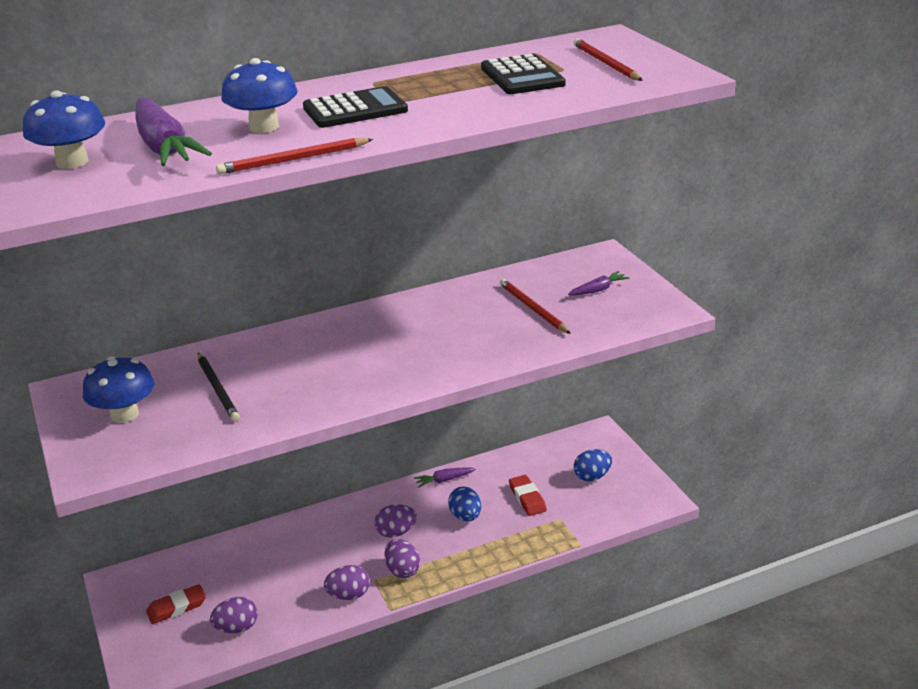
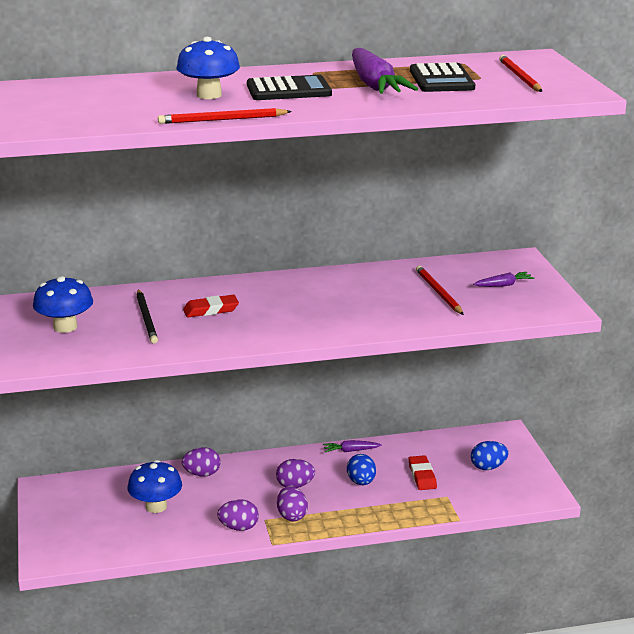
camera: 10 degrees right, 5 degrees down
(72, 162) = (49, 104): blue mushroom -> blue mushroom (156, 506)
(164, 147) = (124, 101): purple carrot -> purple carrot (374, 85)
(176, 607) = (89, 514): red eraser -> red eraser (211, 310)
(237, 628) = (135, 537): purple egg -> purple egg (202, 474)

